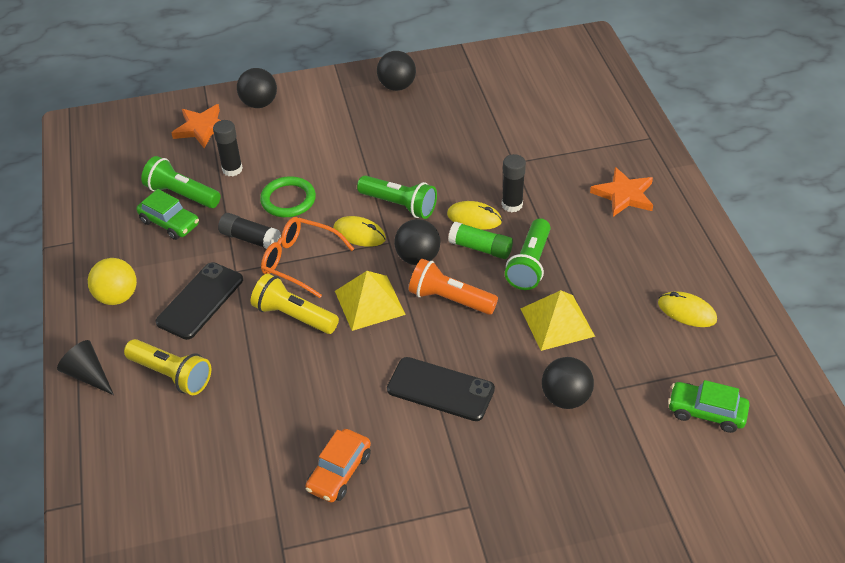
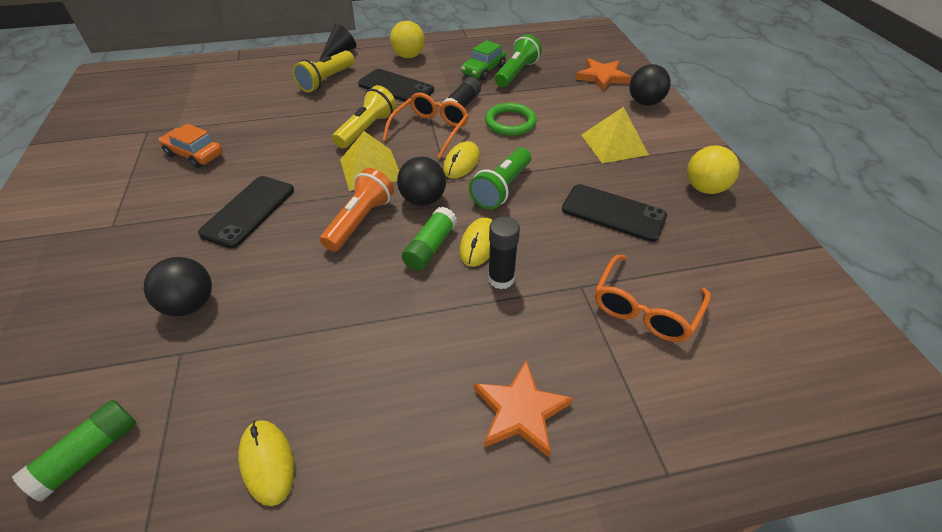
camera: 90 degrees right, 0 degrees up
(232, 169) = (549, 93): black glue stick -> none
(397, 86) = (704, 188): black ball -> yellow ball
(430, 139) = (613, 213): none -> black phone
(530, 264) = (397, 289): green flashlight -> none
(531, 133) = (645, 308): none -> orange glasses
(557, 322) = (300, 307): yellow pyramid -> yellow pyramid (614, 144)
(686, 312) = (267, 462): yellow mouse -> yellow mouse turned 60 degrees counterclockwise
(706, 412) = (88, 454): green car -> green glue stick

